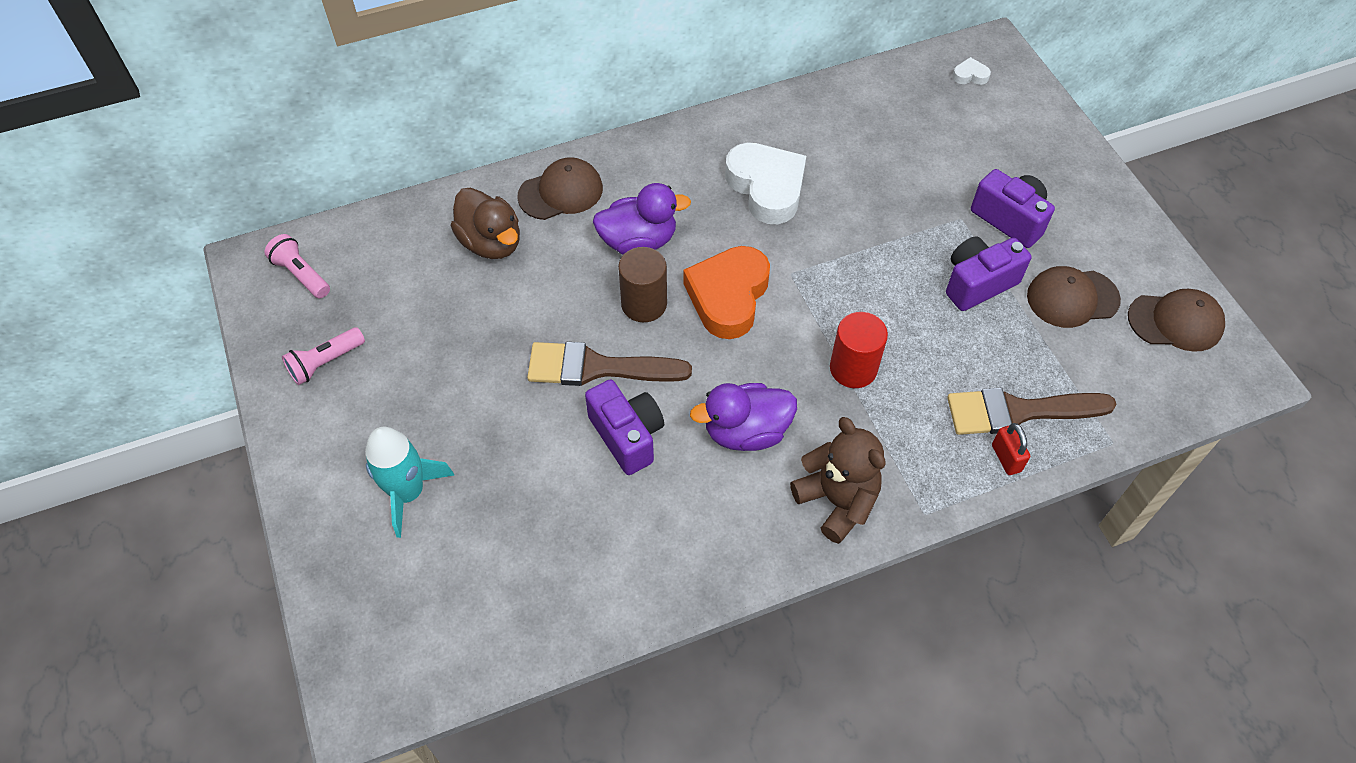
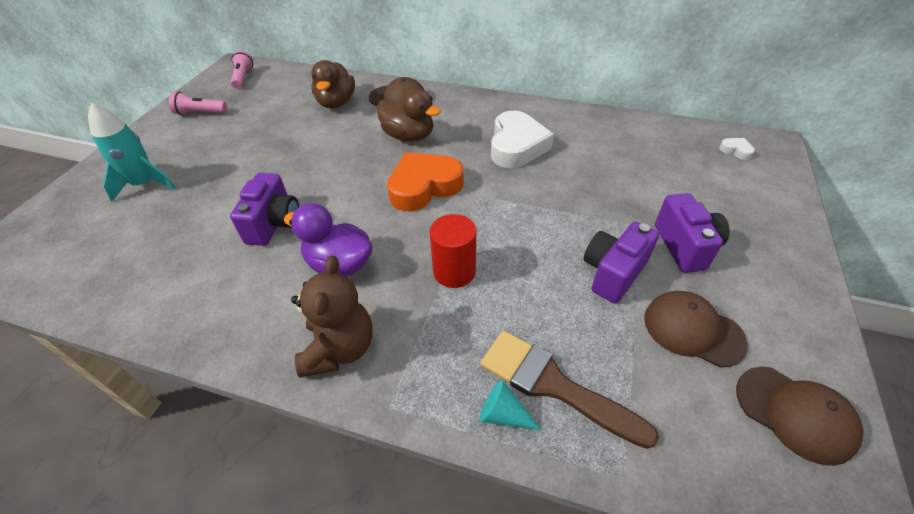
camera: 40 degrees right, 10 degrees down
(597, 367) = (307, 181): brown brush -> none
(638, 241) = (409, 136): purple duck -> brown duck
(644, 304) = (372, 165): brown cylinder -> none
(978, 283) = (613, 273): purple camera -> purple camera turned 60 degrees counterclockwise
(1006, 458) = (503, 414): red padlock -> turquoise cone

